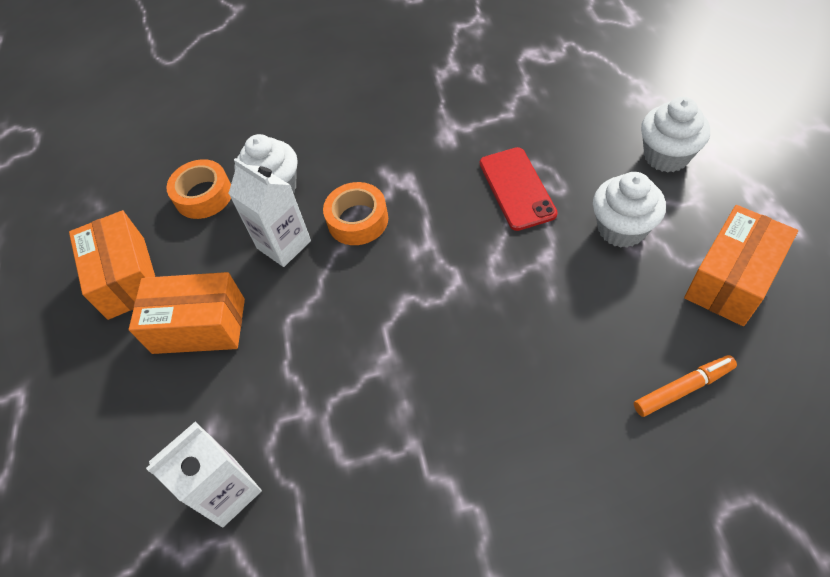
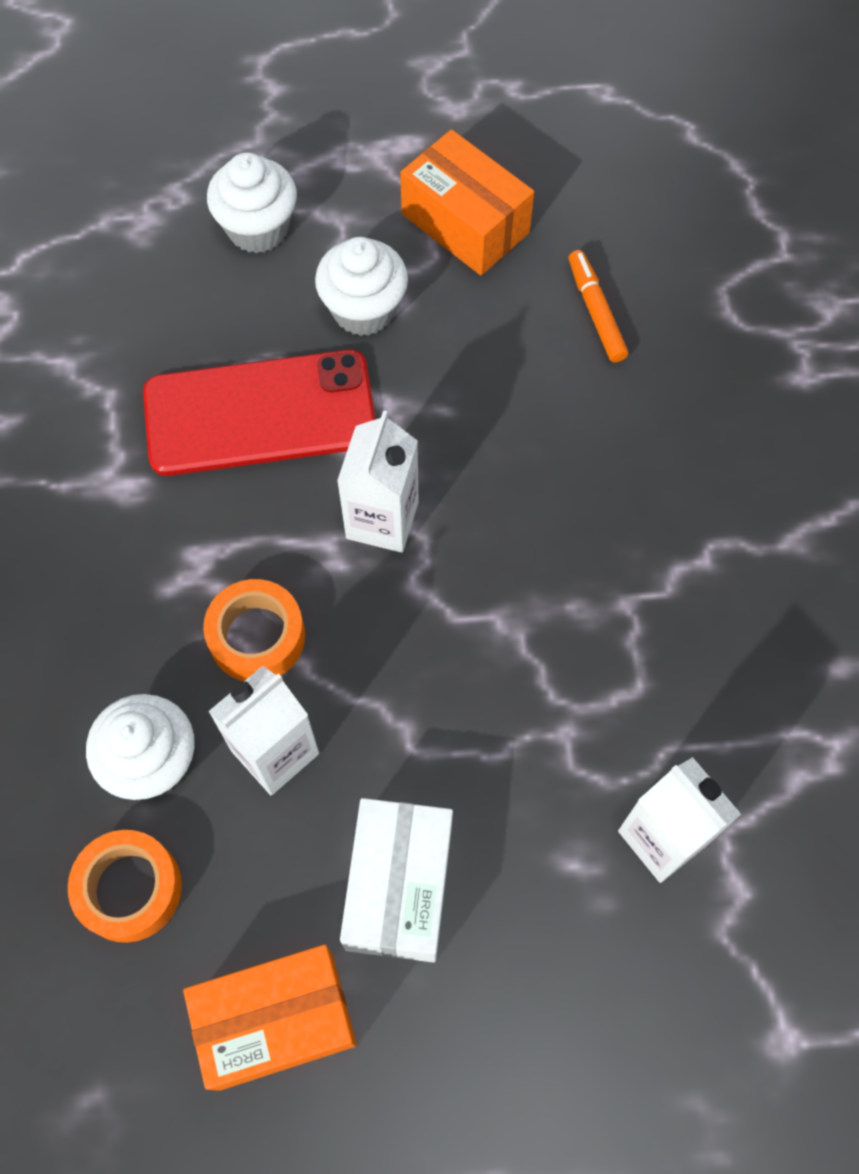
camera: 90 degrees left, 10 degrees up
(199, 326) = (399, 887): orange box -> white box
(452, 271) = (382, 520): none -> white carton
(516, 188) = (260, 414): red phone -> red phone, size x1.57

